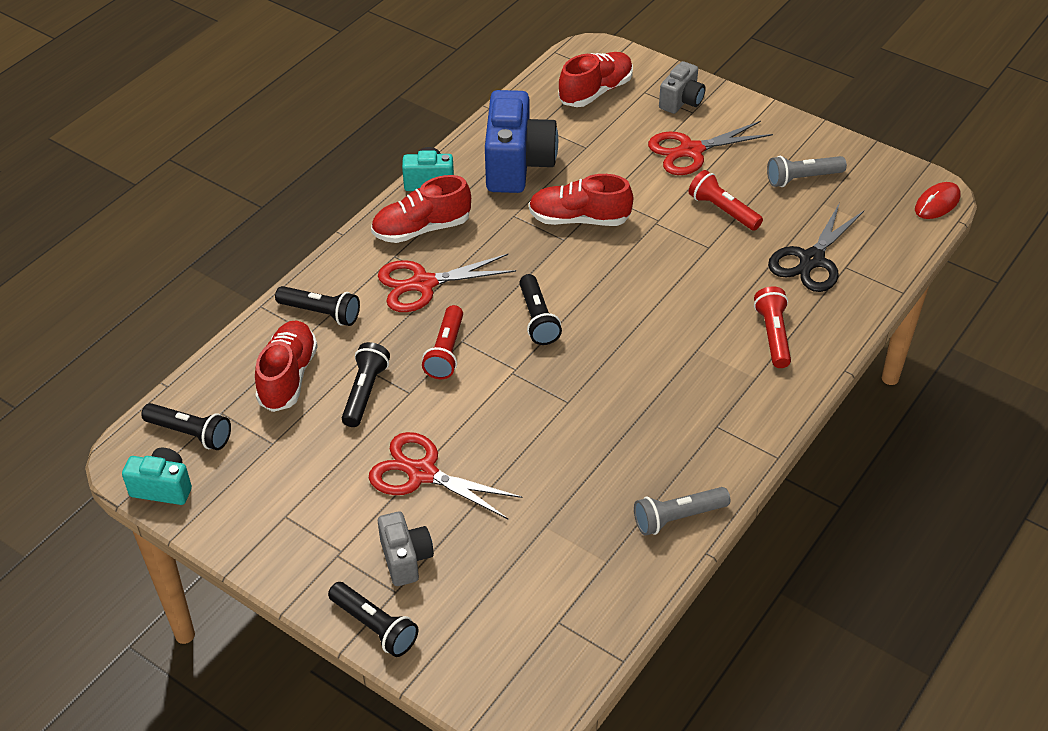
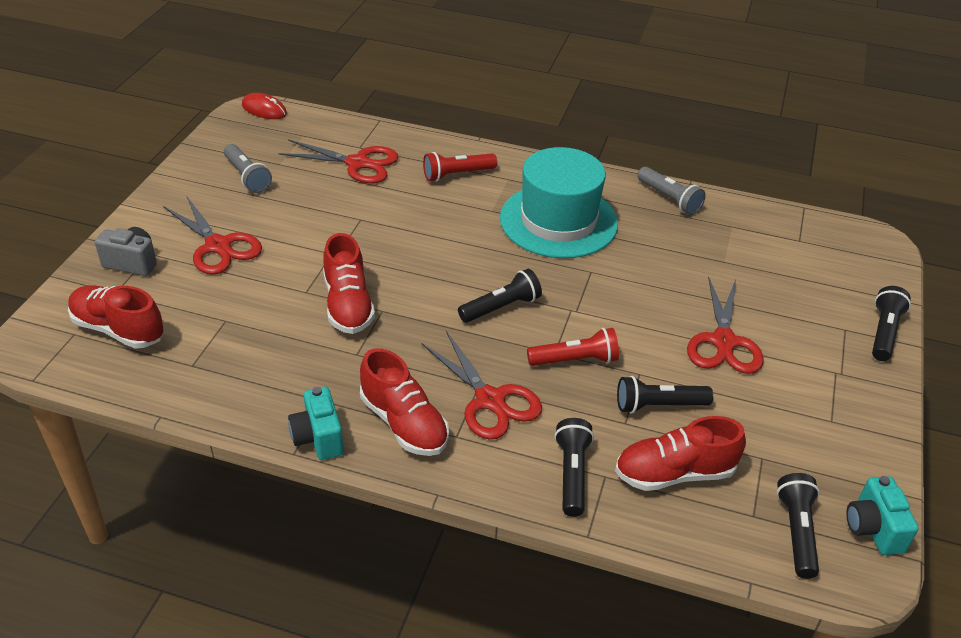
camera: 110 degrees left, 5 degrees down
(406, 559) = (812, 330): grey camera -> none
(517, 165) = (270, 368): blue camera -> none
(662, 399) = (558, 221): none -> turquoise hat
(723, 210) = (306, 216): red flashlight -> none
(812, 260) = (358, 163): black scissors -> red scissors

